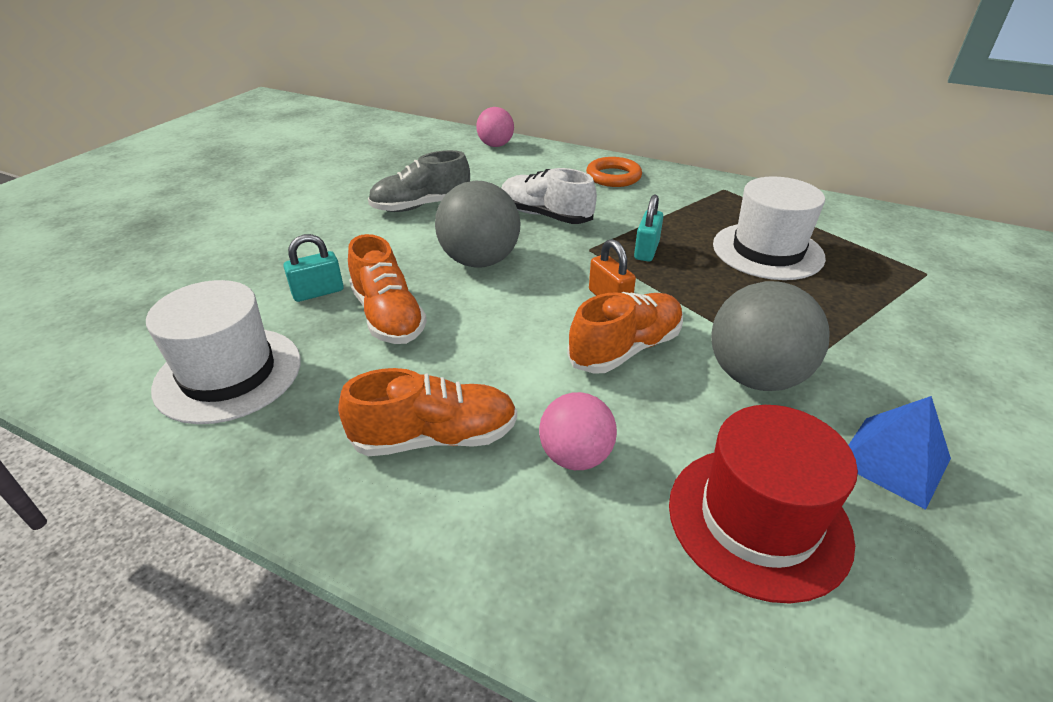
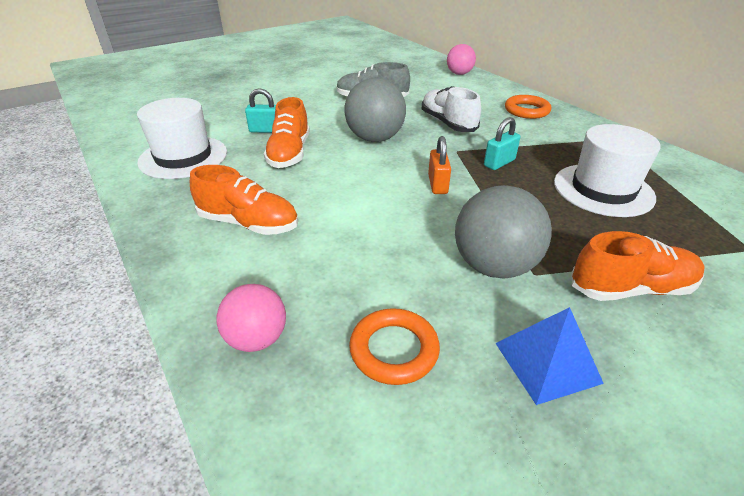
camera: 30 degrees right, 0 degrees up
(575, 456) = (315, 264): pink ball -> pink ball (257, 339)
(625, 349) = (415, 217): orange shoe -> orange shoe (630, 288)
(758, 520) = (394, 350): red hat -> orange ring

